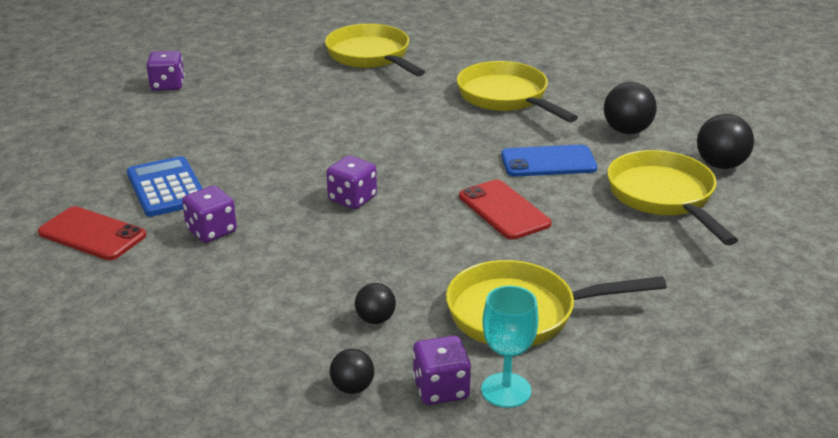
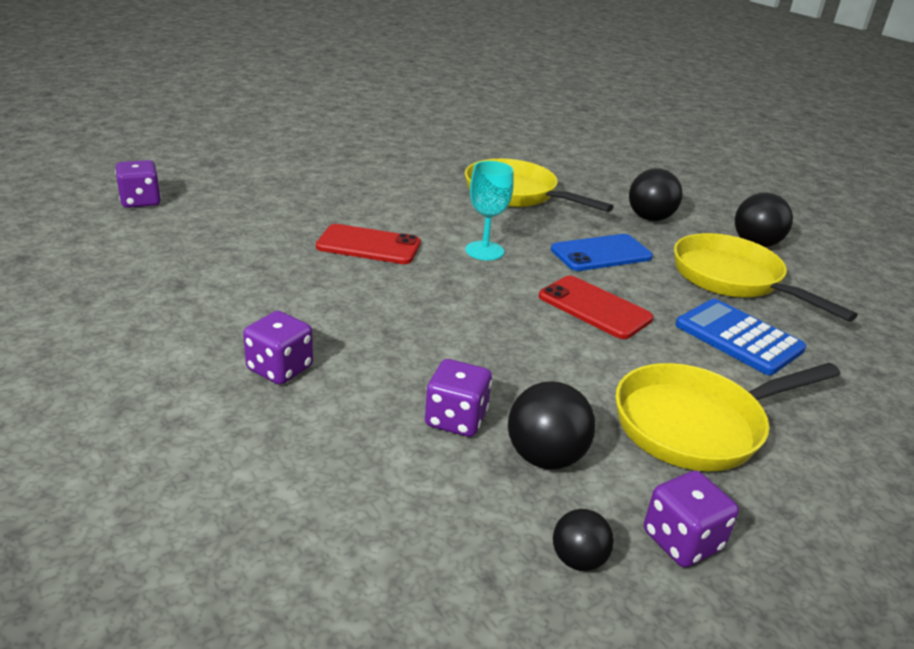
camera: 20 degrees left, 0 degrees up
(92, 234) = (119, 391): red phone -> red phone (368, 245)
(167, 188) = (195, 319): blue calculator -> blue calculator (738, 337)
(352, 199) = (427, 311): purple dice -> purple dice (456, 419)
(371, 56) = (356, 162): yellow pan -> none
(375, 319) = (545, 457): black ball -> black ball, size x1.66
(506, 390) = (753, 527): turquoise goblet -> turquoise goblet (484, 251)

